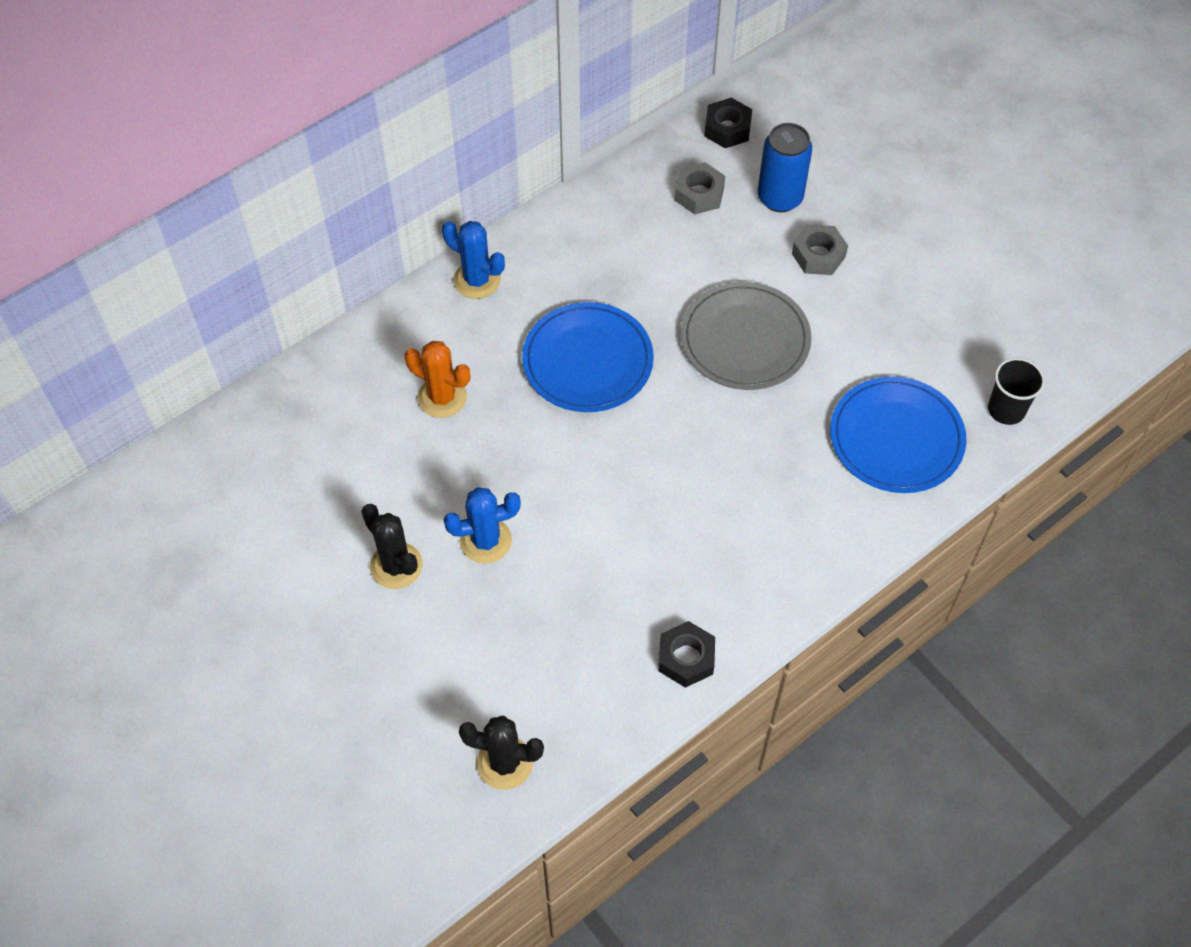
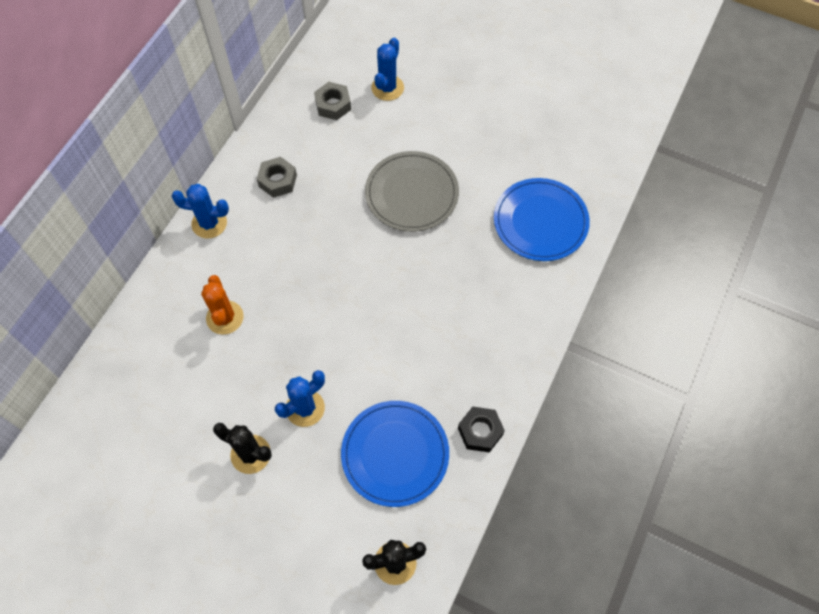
camera: 25 degrees left, 5 degrees up
(442, 397) = (225, 317): orange cactus -> orange cactus turned 75 degrees clockwise
(587, 361) = (314, 250): blue plate -> blue plate (395, 454)
(727, 129) = (330, 53): black nut -> none
(780, 198) = (387, 88): blue can -> blue cactus
(818, 255) = (431, 117): grey nut -> grey nut (277, 181)
(1006, 410) = (598, 175): black cup -> none

